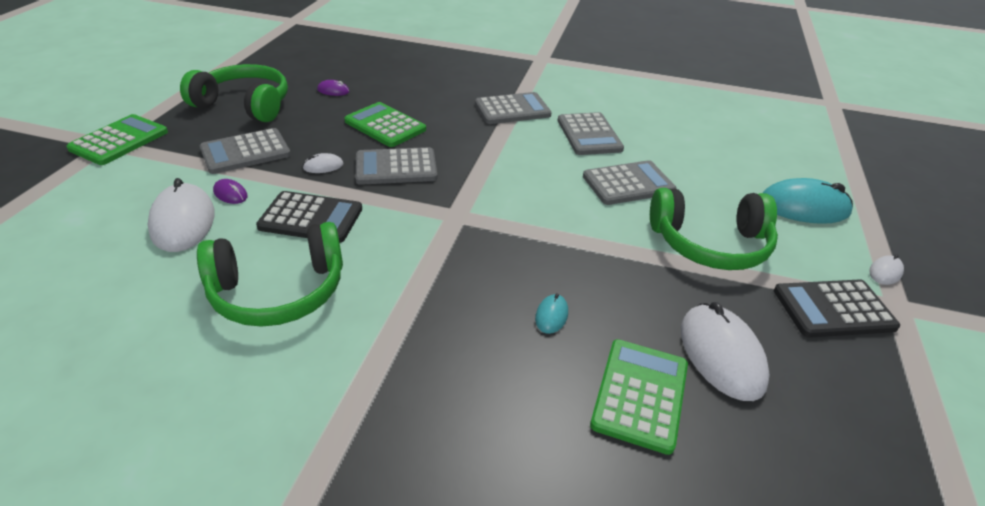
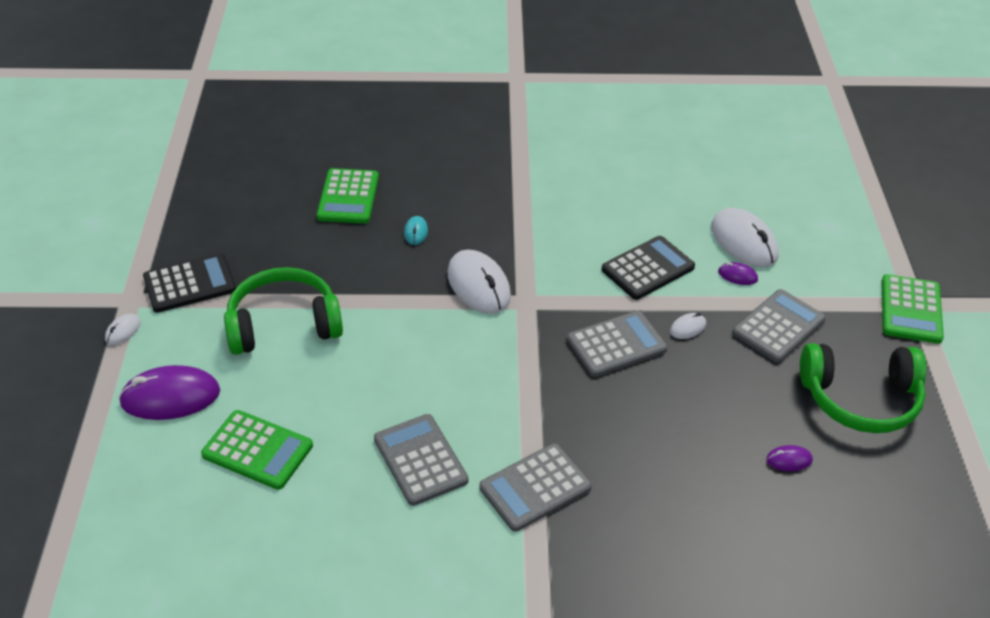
camera: 165 degrees right, 5 degrees up
(278, 291) = (618, 207): green headphones -> none
(311, 218) = (648, 268): black calculator -> black calculator turned 150 degrees clockwise
(385, 125) = (673, 407): green calculator -> green calculator (257, 450)
(628, 184) = (364, 383): grey calculator -> none
(721, 355) = (290, 231): white mouse -> white mouse (478, 285)
(804, 207) = (170, 397): turquoise mouse -> purple mouse

